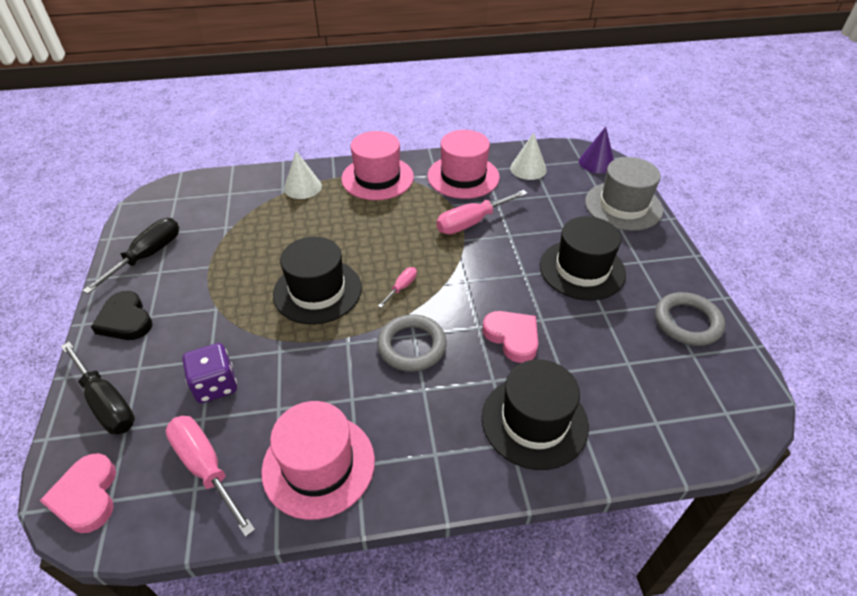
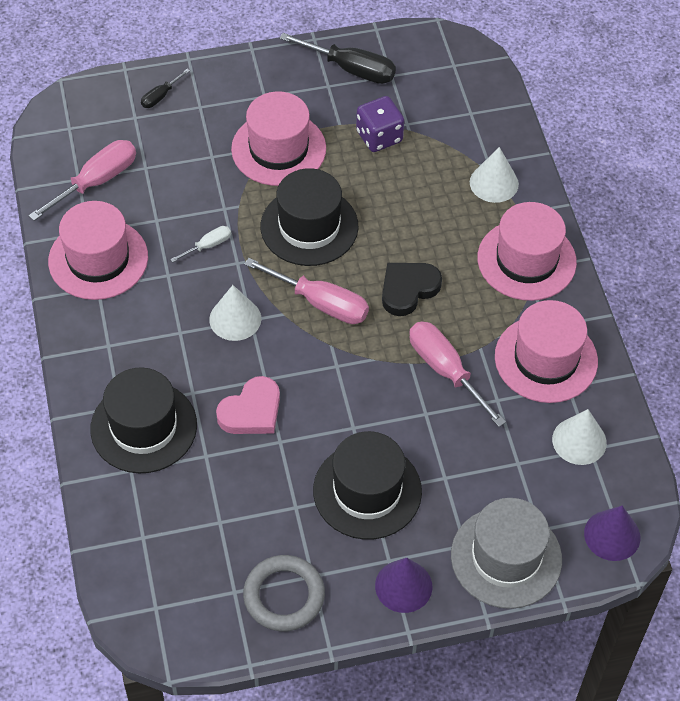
camera: 85 degrees right, 10 degrees up
(86, 496) = (73, 112): pink heart -> none
(106, 403) = (160, 96): black screwdriver -> black screwdriver, size x0.51
(125, 320) = (258, 79): black heart -> black heart (408, 289)
(215, 385) = (181, 168): purple dice -> purple dice (379, 137)
(220, 308) = (278, 149): none -> pink hat
(322, 364) = (208, 245): none -> white screwdriver
(402, 287) = (321, 303): pink screwdriver -> pink screwdriver, size x1.95
(412, 346) = (235, 319): grey ring -> white cone
(659, 255) = (403, 586): none -> purple cone

